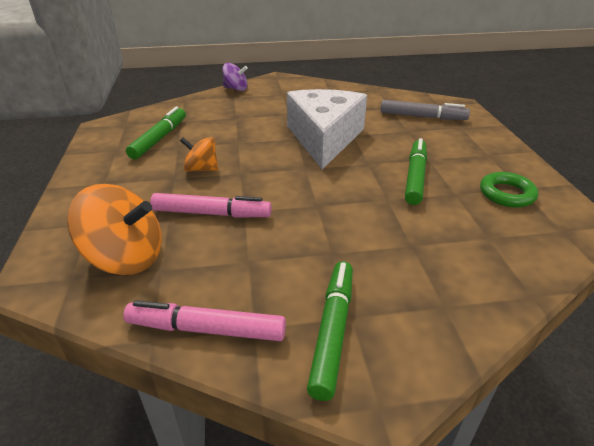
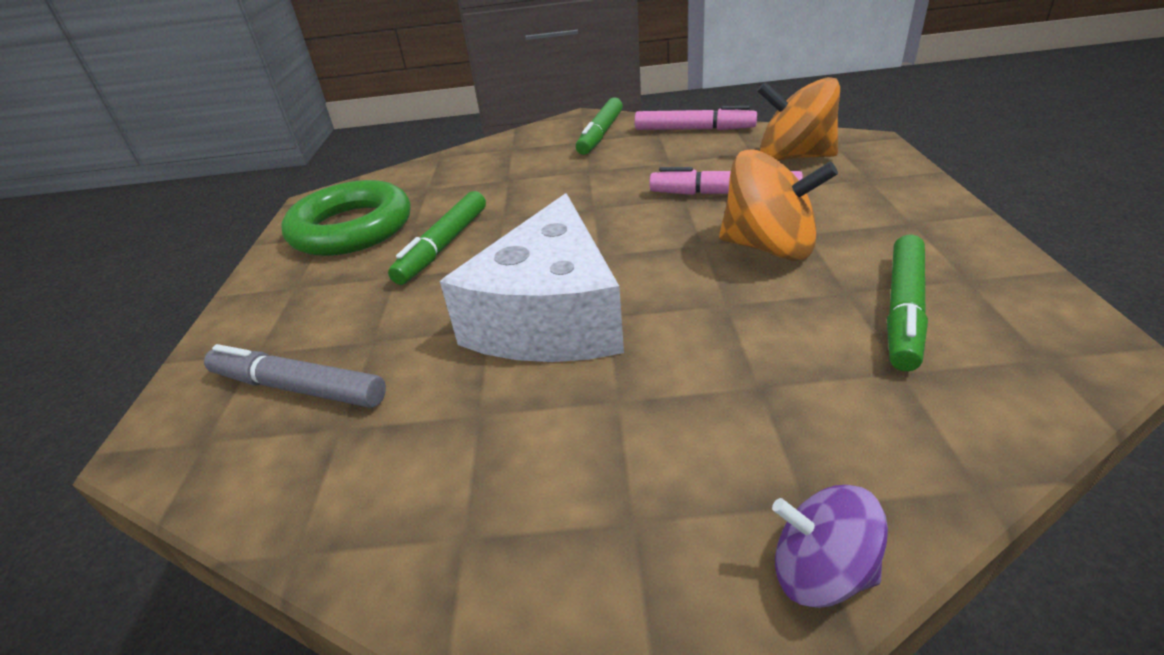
camera: 170 degrees left, 0 degrees up
(201, 169) = (769, 247): orange spinning top -> orange spinning top, size x1.69
(506, 194) = (352, 228): green ring -> green ring, size x1.81

